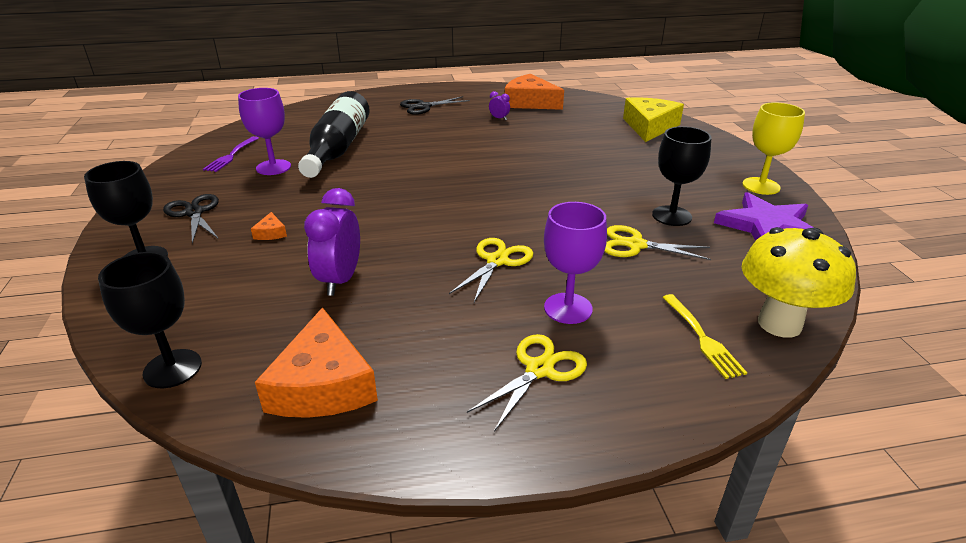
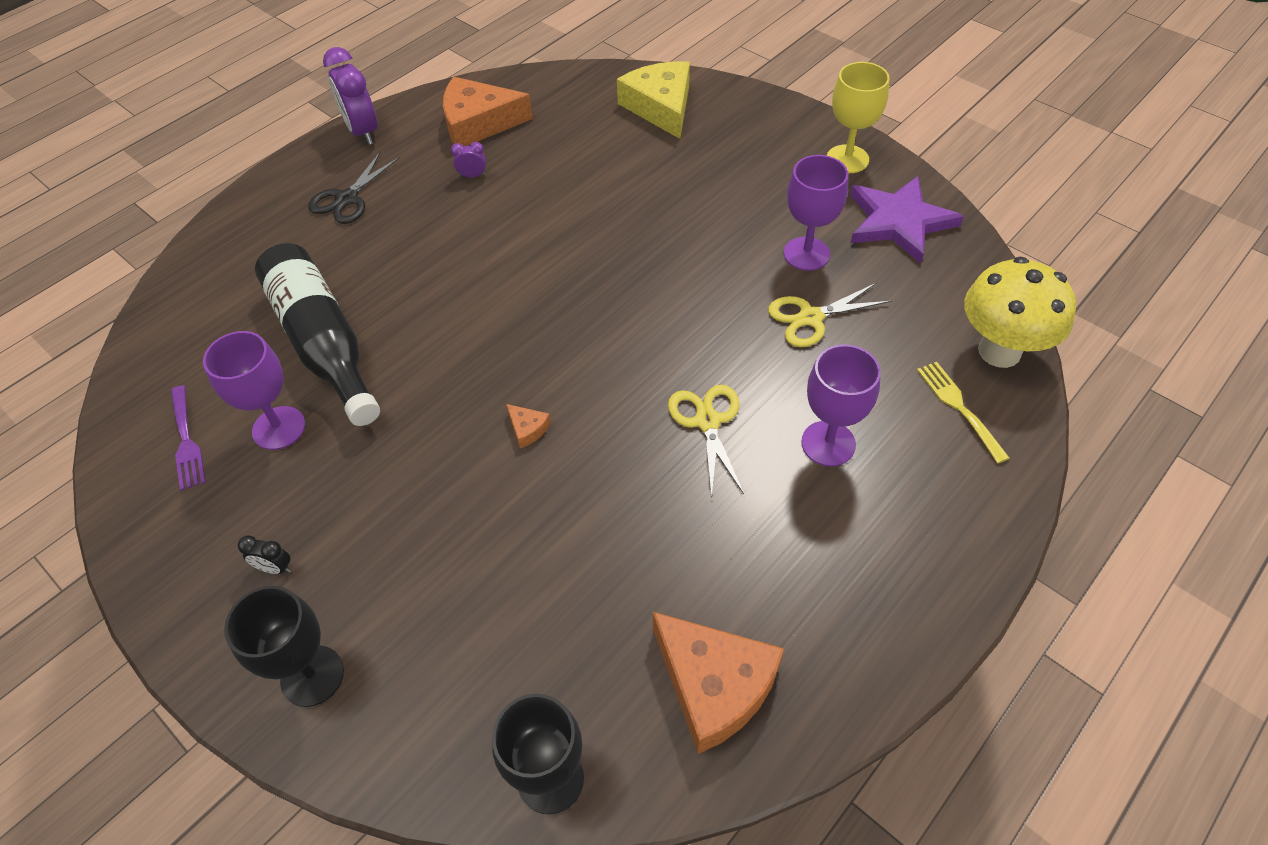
camera: 35 degrees left, 20 degrees up
(194, 213) = (275, 568): black scissors -> black clock
(271, 233) = (419, 537): orange cheese -> orange cheese (527, 429)
(340, 280) = (581, 551): purple clock -> purple clock (363, 131)
(539, 369) = (872, 533): yellow scissors -> none
(671, 216) = (806, 254): black goblet -> purple goblet
(702, 338) = (959, 407): yellow fork -> yellow fork turned 150 degrees counterclockwise

